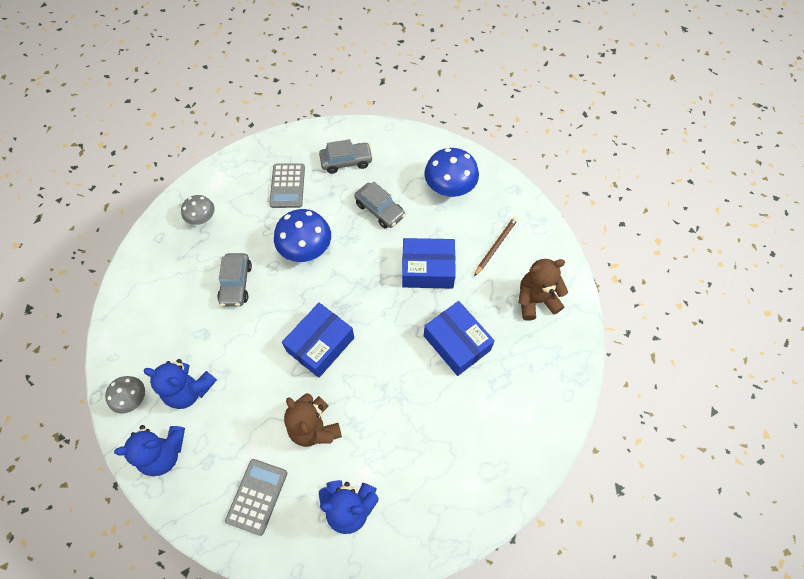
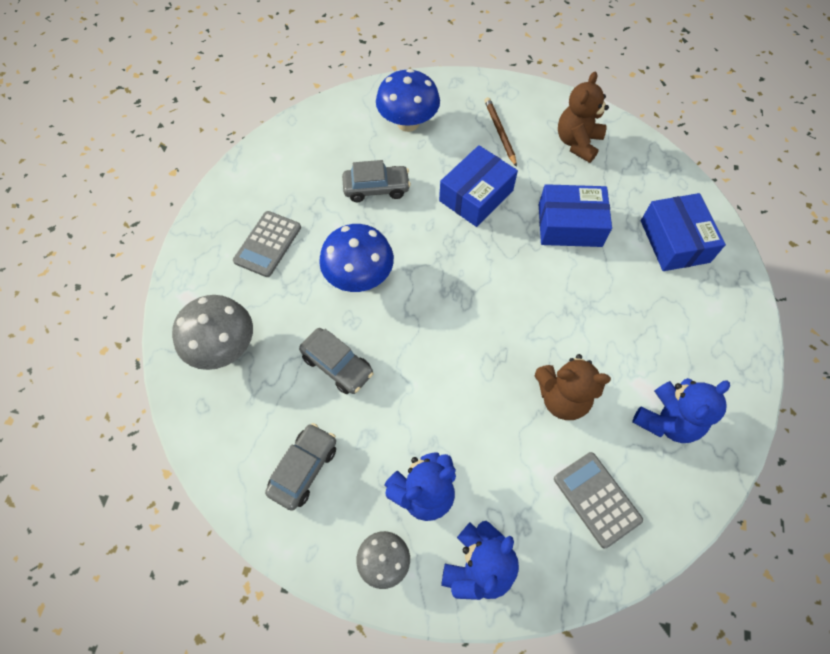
camera: 50 degrees left, 0 degrees up
(202, 218) = (224, 347): grey mushroom -> grey mushroom, size x1.68
(287, 186) = (268, 244): grey calculator -> grey calculator turned 75 degrees clockwise
(320, 344) = (477, 334): blue box -> blue box (674, 241)
(346, 161) = (293, 178): grey car -> grey car (304, 469)

